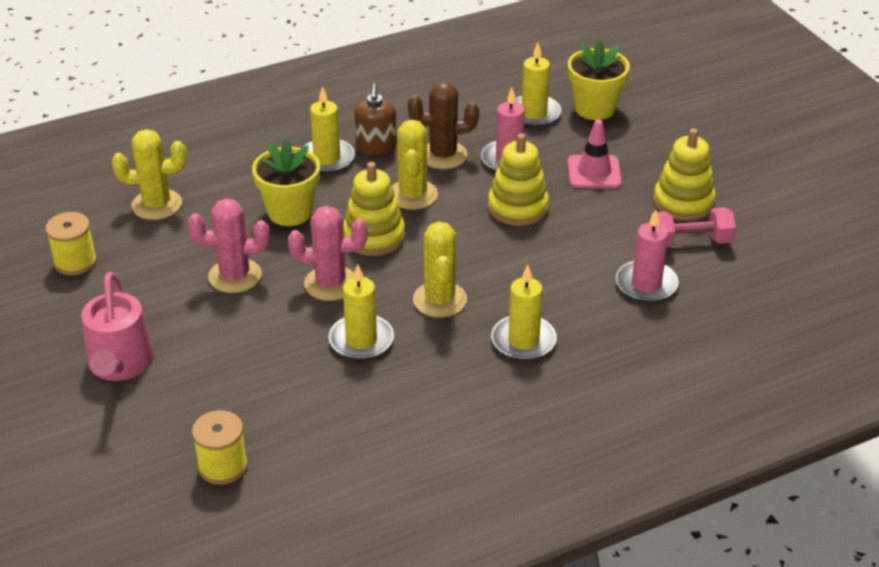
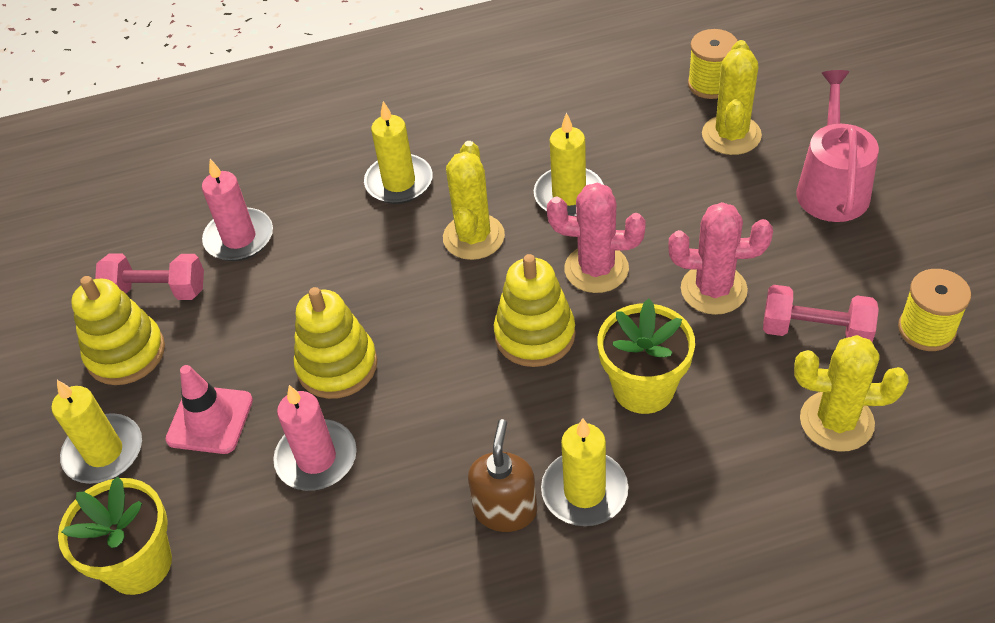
camera: 165 degrees left, 10 degrees up
(159, 254) = (815, 331): none -> pink dumbbell
(413, 195) = (470, 403): yellow cactus -> yellow cactus (731, 135)
(443, 155) = (408, 479): brown cactus -> none
(534, 114) = (238, 562): yellow candle -> yellow candle (104, 452)

